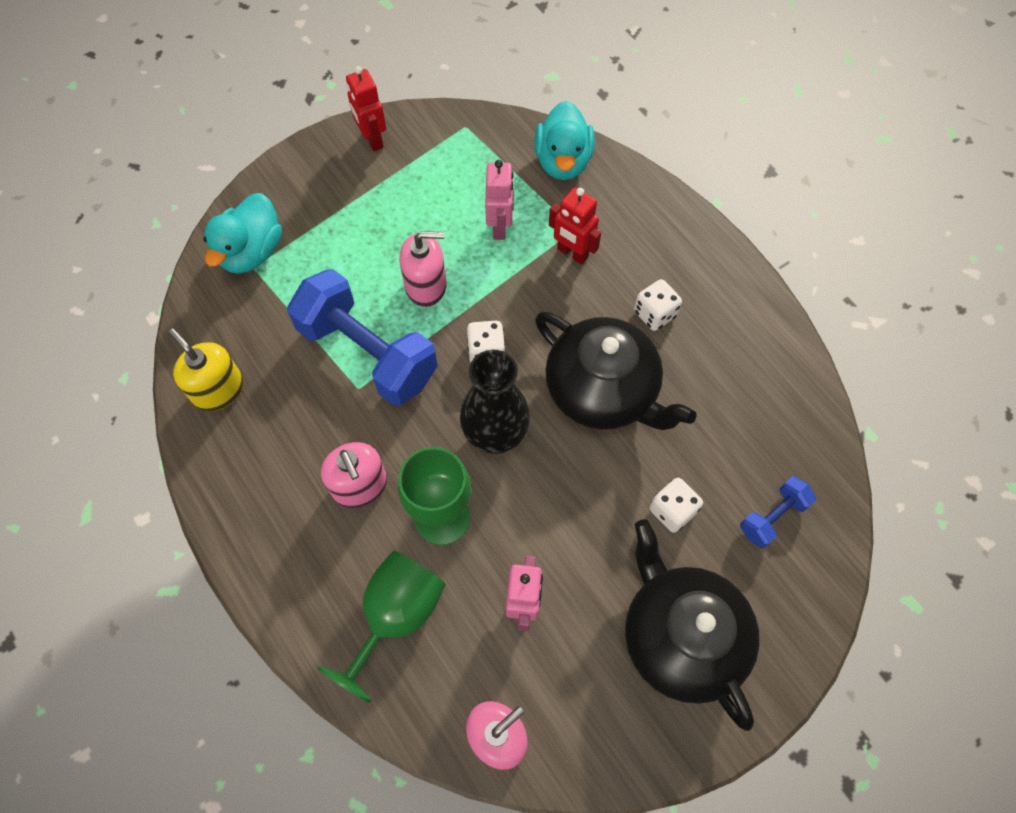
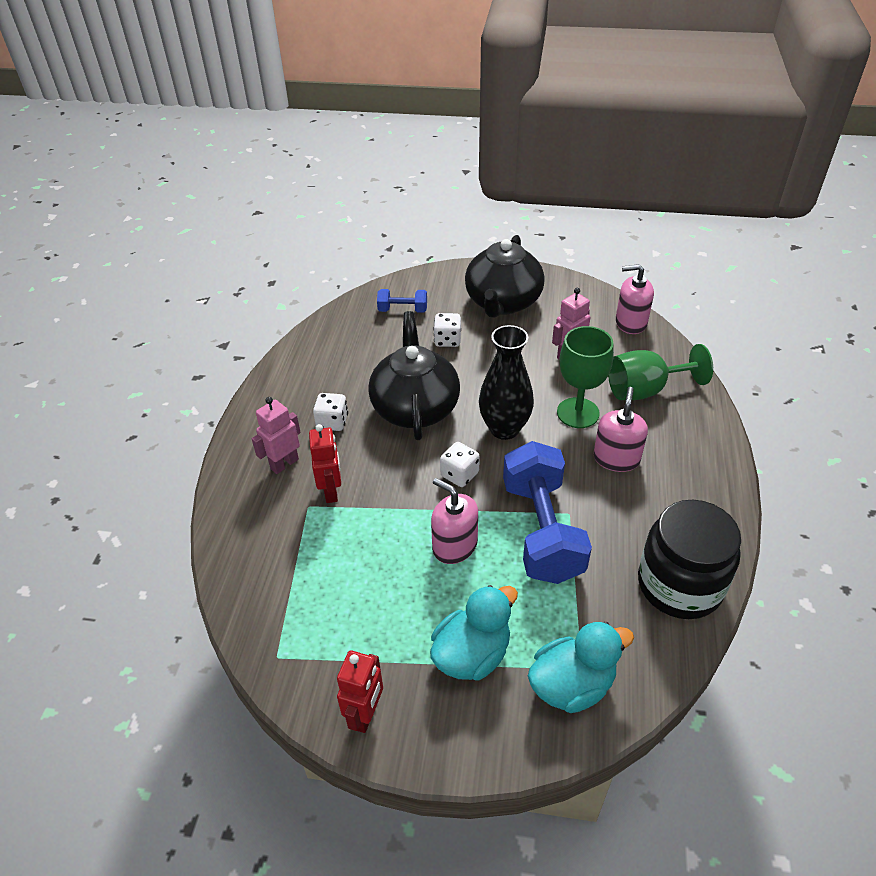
camera: 135 degrees left, 20 degrees down
(218, 390) = (679, 585): yellow soap dispenser -> black jar
(500, 227) = (355, 547): pink robot -> pink robot (284, 464)
(563, 161) = (249, 560): turquoise duck -> turquoise duck (472, 654)

